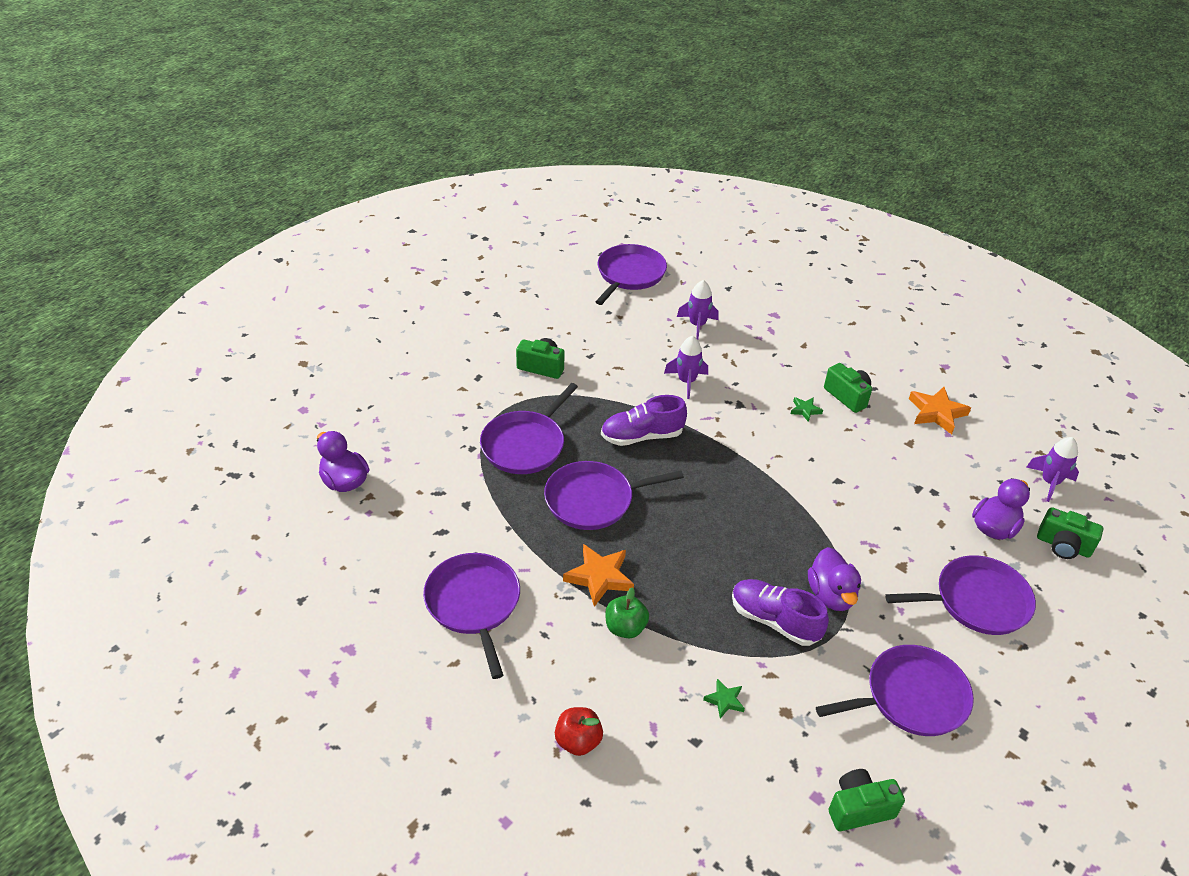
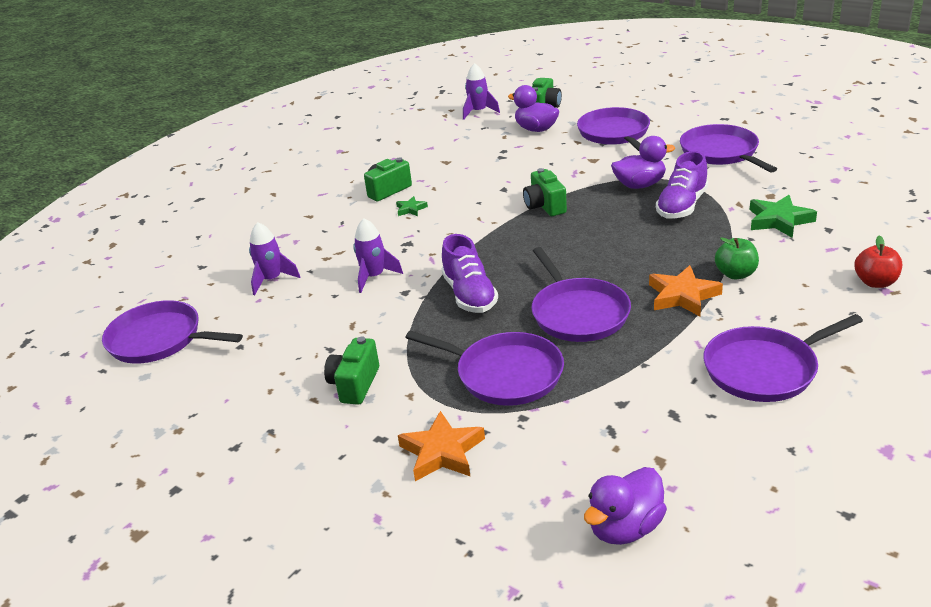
camera: 90 degrees left, 10 degrees down
(724, 700) = (779, 220): green star -> green star, size x1.87
(859, 808) = (831, 165): green camera -> green camera (545, 206)
(936, 413) = (404, 152): orange star -> orange star (442, 452)

